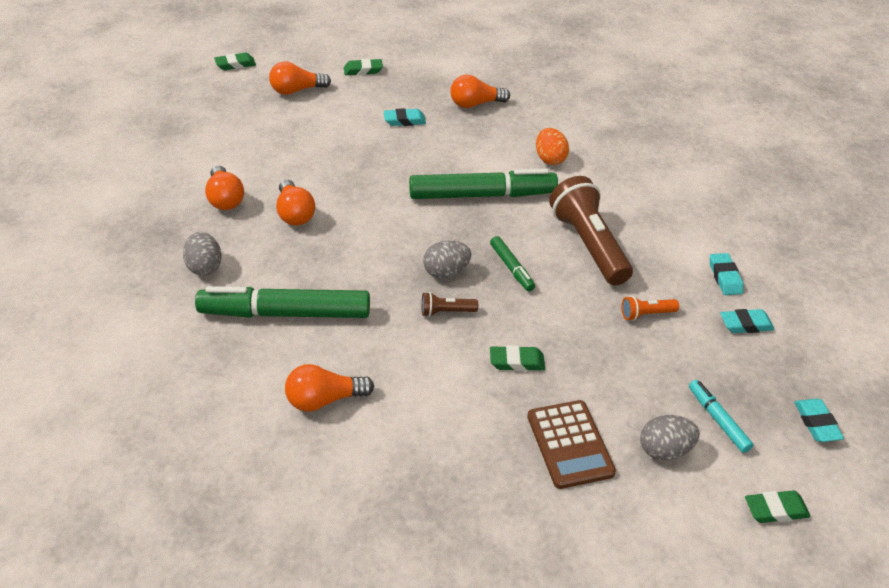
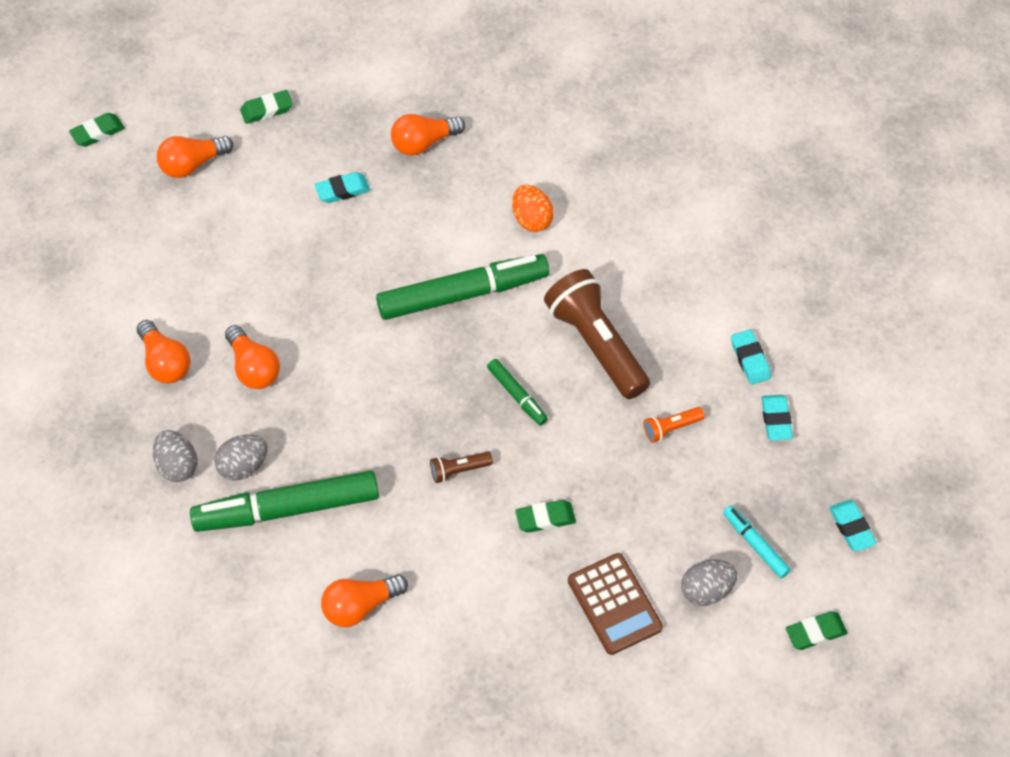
camera: 10 degrees left, 15 degrees up
(446, 272) = (447, 416): grey egg -> grey egg (243, 466)
(745, 324) = (776, 420): turquoise eraser -> turquoise eraser turned 75 degrees counterclockwise

